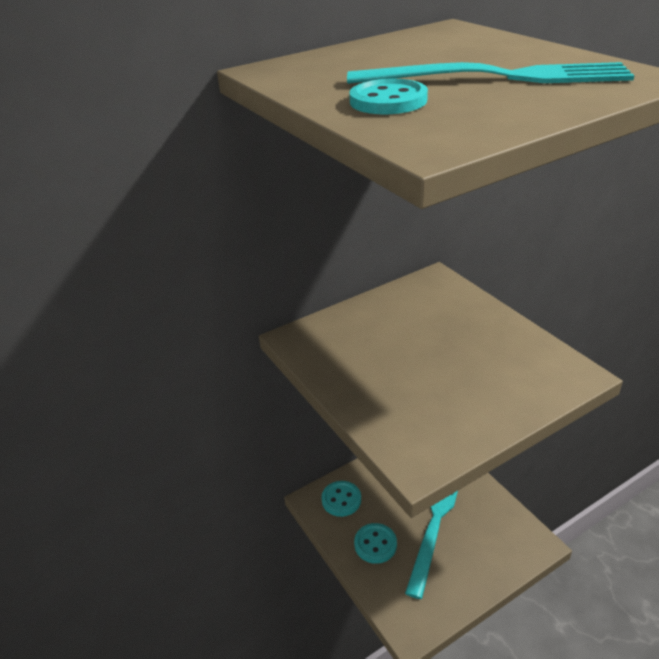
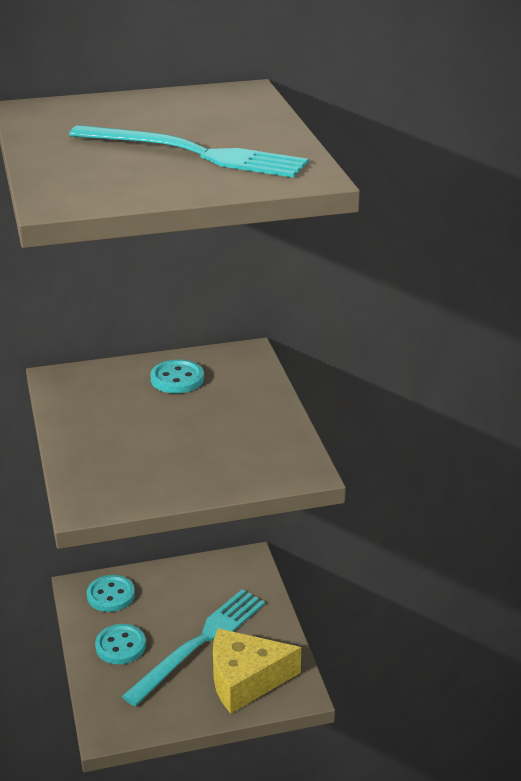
camera: 15 degrees right, 5 degrees down
(388, 101) = (80, 158): turquoise button -> turquoise button (177, 379)
(490, 545) = (245, 680): none -> yellow cheese

